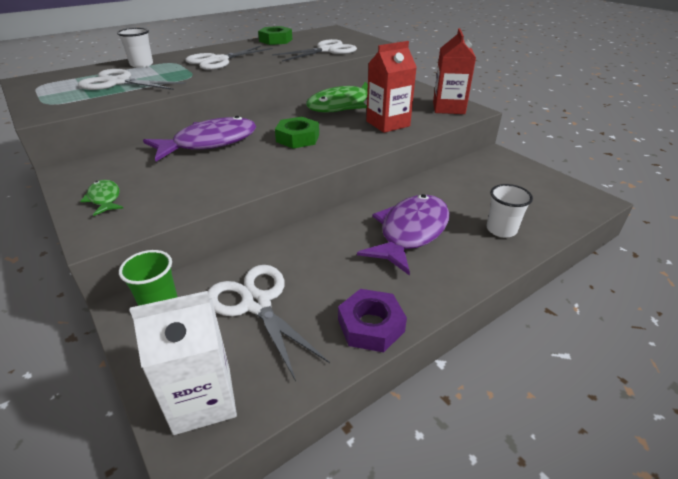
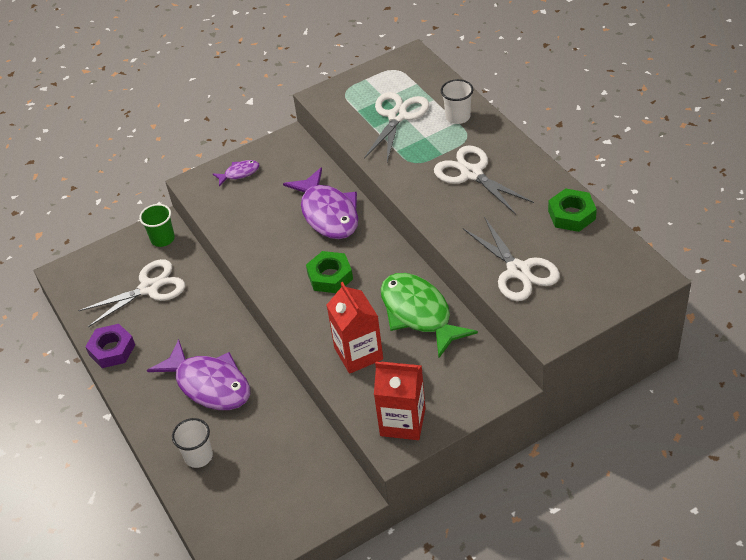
camera: 100 degrees right, 10 degrees up
(105, 198) = (239, 173): green fish -> purple fish
(203, 399) = (82, 274): white carton -> none

